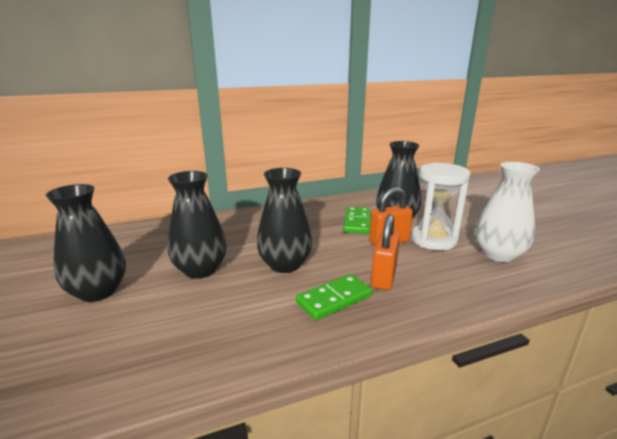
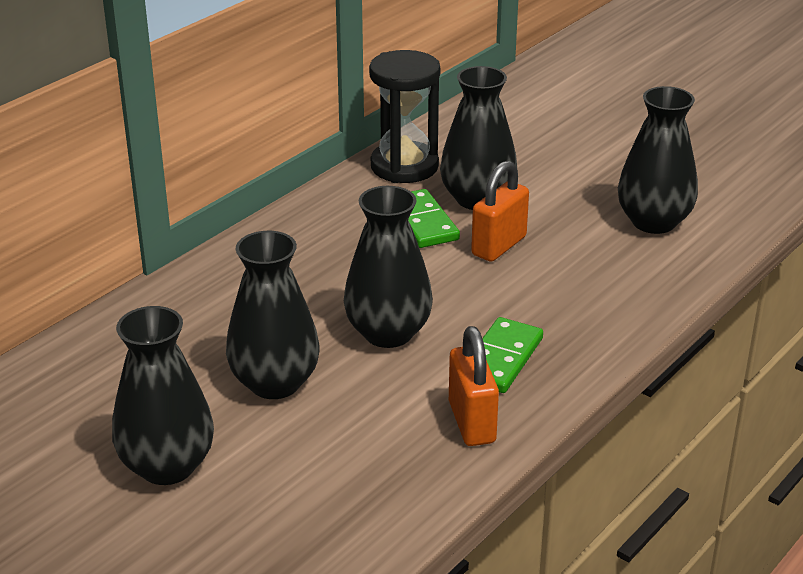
camera: 30 degrees left, 10 degrees up
(371, 200) = (404, 166): none -> black hourglass
(383, 277) = (536, 307): orange padlock -> orange padlock (472, 422)
(434, 240) = (557, 222): white hourglass -> none
(498, 254) = (653, 222): white vase -> black vase

